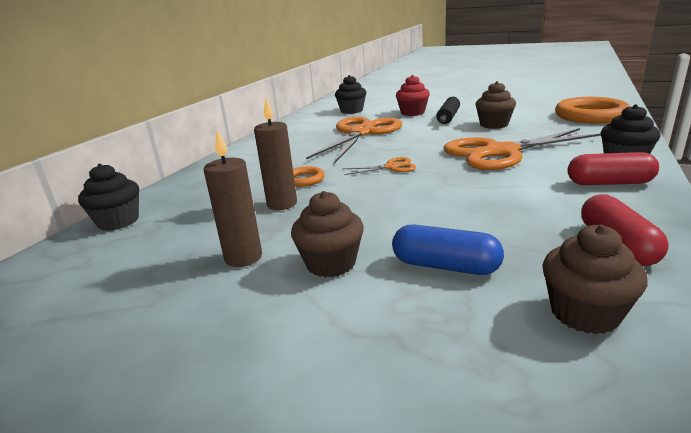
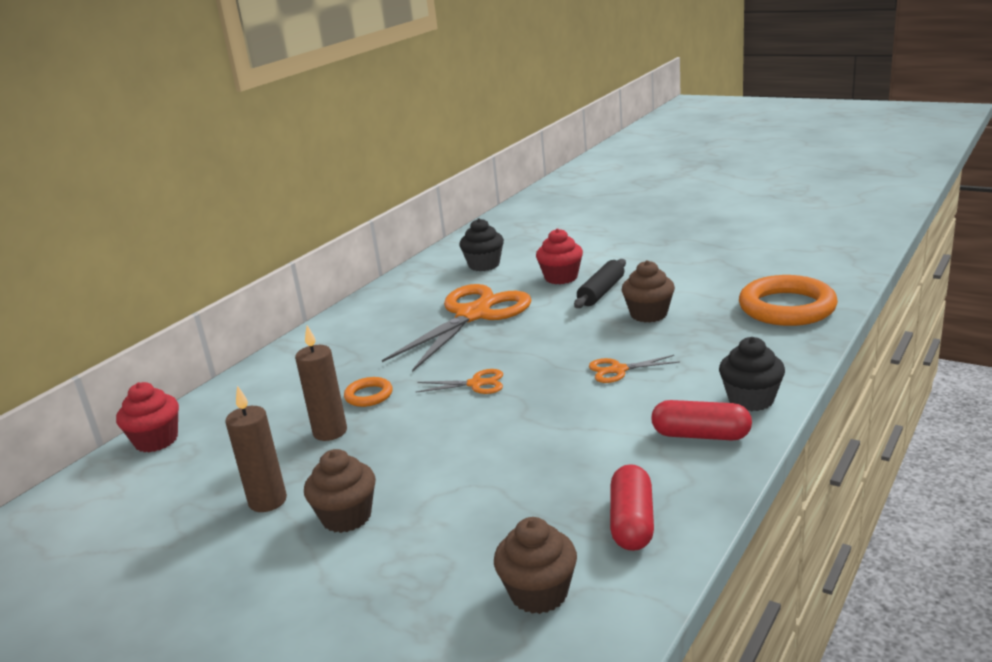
camera: 10 degrees right, 0 degrees up
(118, 221) = (156, 440): black cupcake -> red cupcake
(445, 266) = (451, 530): blue capsule -> none
(500, 152) = (618, 370): orange scissors -> orange scissors, size x0.43

